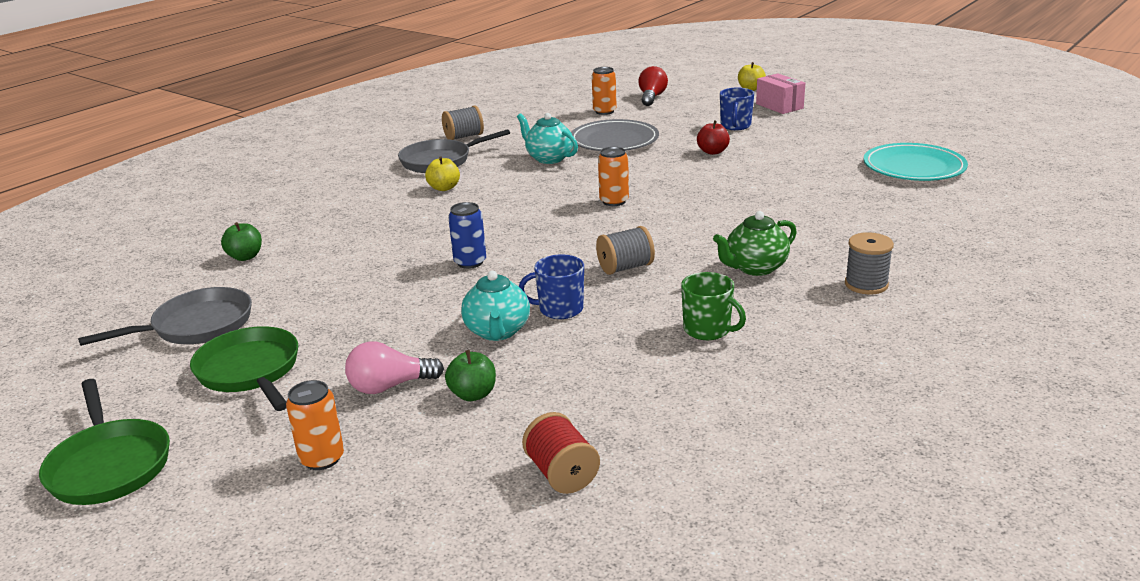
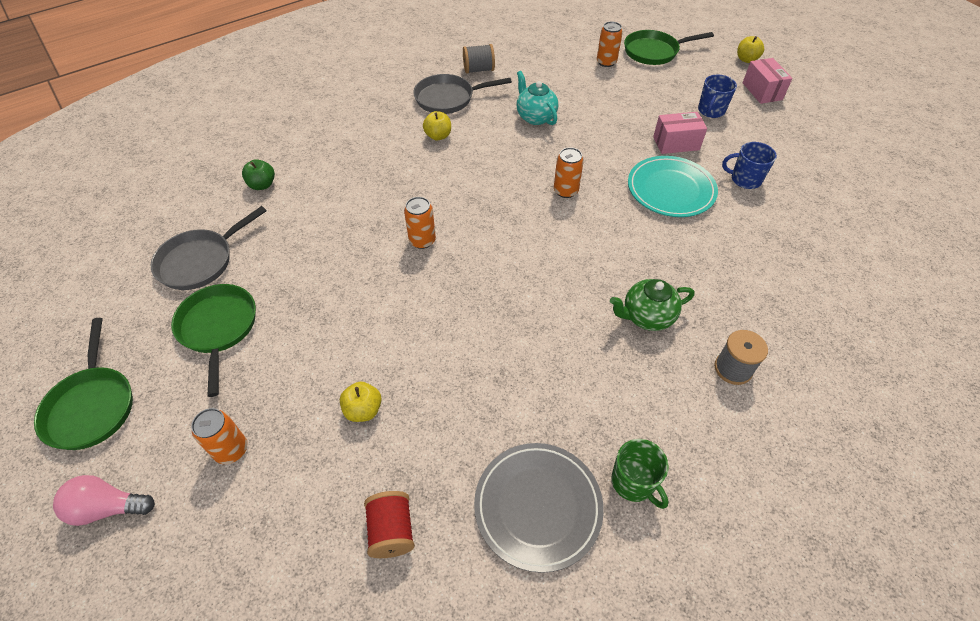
camera: 15 degrees right, 25 degrees up
(196, 326) = (200, 261): grey pan -> grey pan turned 150 degrees clockwise
(390, 386) = (308, 379): pink light bulb -> pink light bulb (108, 507)
(470, 262) = (422, 240): blue can -> orange can
(473, 394) = (363, 410): green apple -> yellow apple
(497, 332) = (410, 337): turquoise teapot -> none
(560, 309) = (468, 323): blue mug -> blue mug (745, 179)
(614, 141) = (598, 106): grey plate -> grey plate (538, 506)
(625, 268) = (540, 284): grey spool -> none
(652, 97) = (654, 52): red light bulb -> green pan
(708, 330) = (574, 388): green mug -> green mug (633, 482)
(712, 152) = (676, 143): red apple -> pink box
(914, 167) = (848, 213): turquoise plate -> turquoise plate (670, 190)

